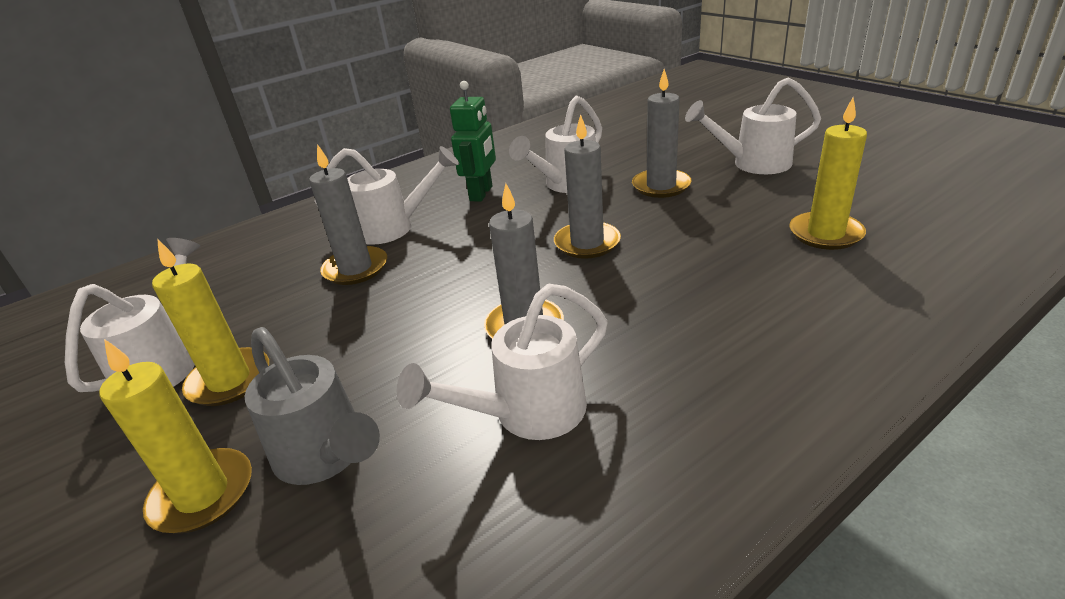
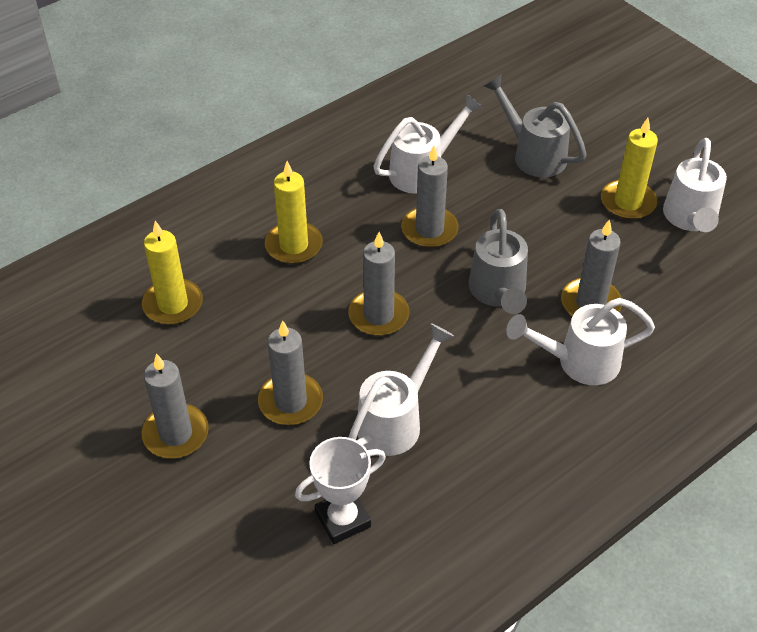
camera: 175 degrees right, 15 degrees up
(202, 494) = (591, 140): yellow candle -> yellow candle (294, 245)
(452, 270) = (498, 293): none -> grey watering can
(481, 193) = (495, 416): green robot -> none
(603, 145) = (342, 519): none -> white trophy
(753, 164) = (176, 434): white watering can -> grey candle

